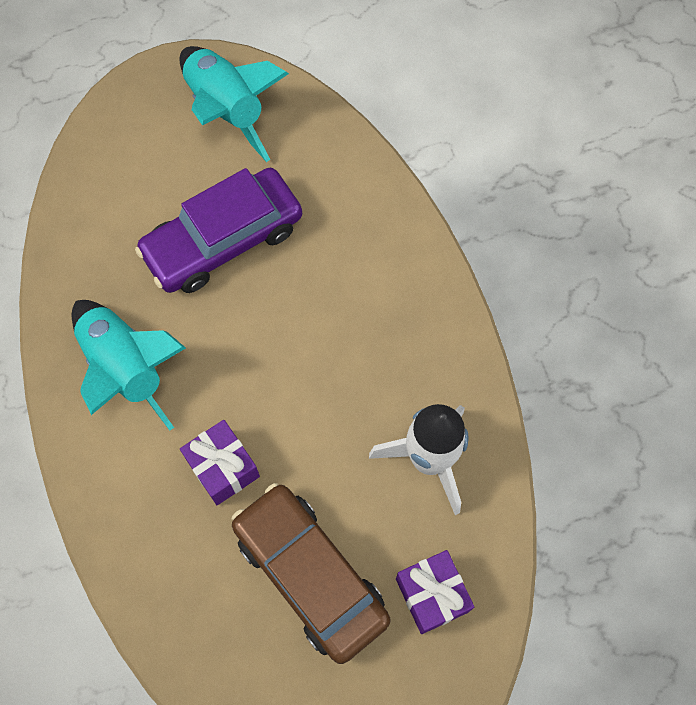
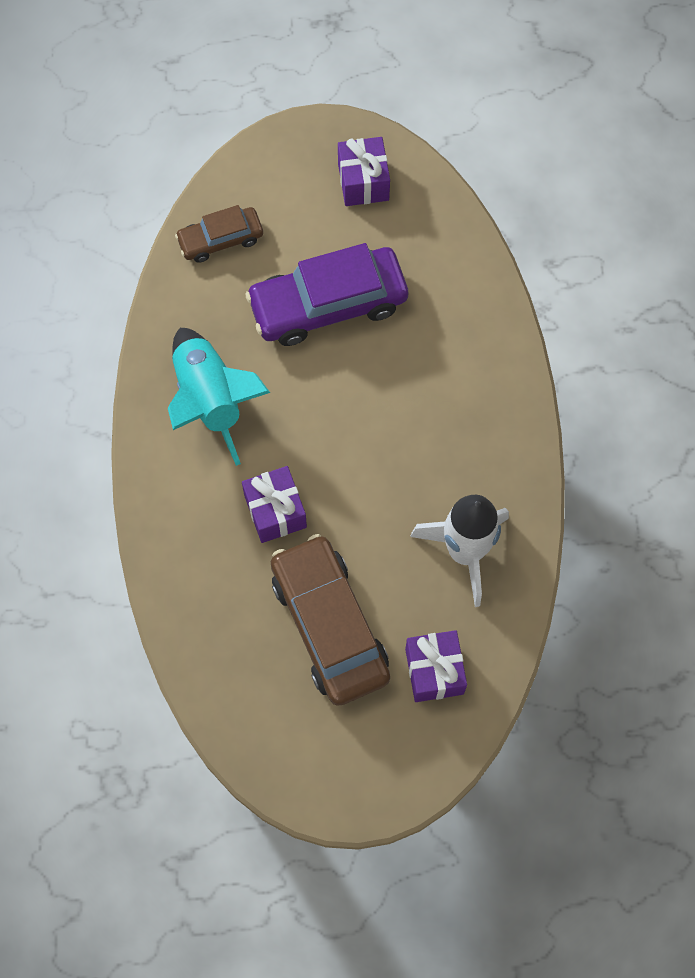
camera: 15 degrees right, 0 degrees up
(96, 201) = (220, 239): none -> brown car
(226, 110) = (363, 182): turquoise rocket -> purple gift

